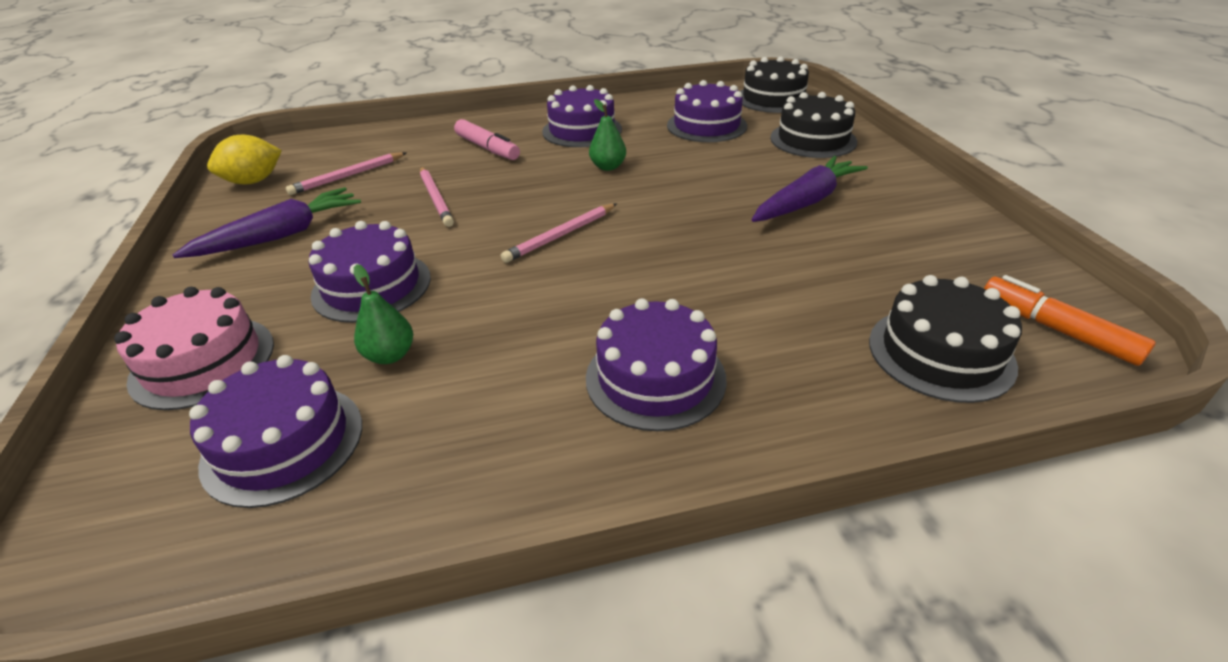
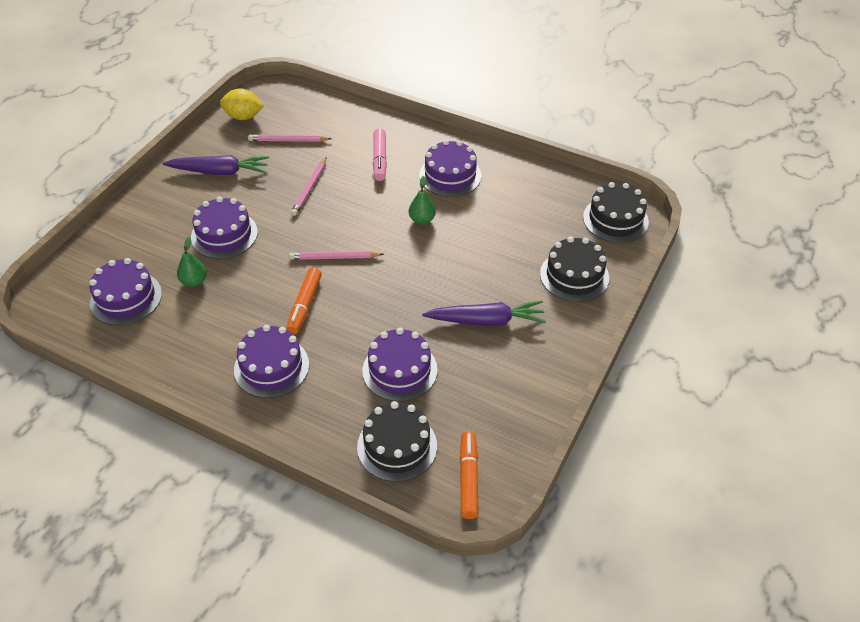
camera: 40 degrees right, 10 degrees up
(203, 361) = (132, 236): pink cake -> none
(594, 292) = (305, 305): none -> orange marker
(706, 125) = (529, 219): purple cake -> purple cake (399, 370)

